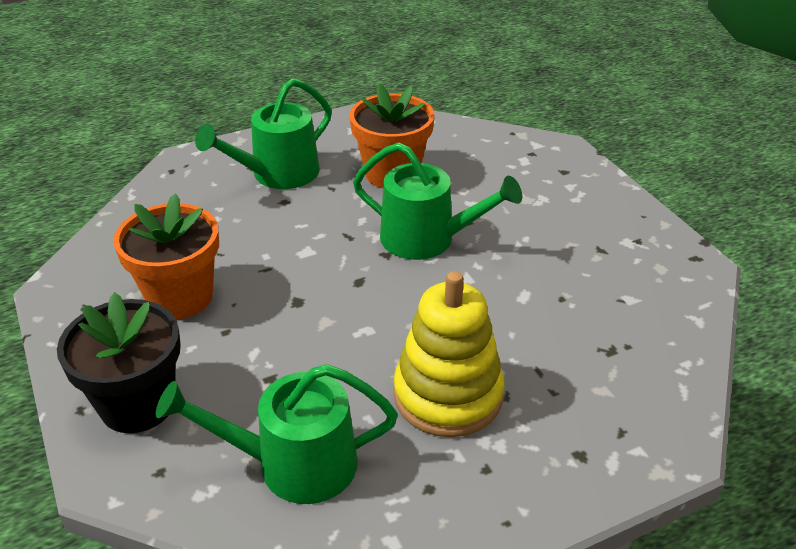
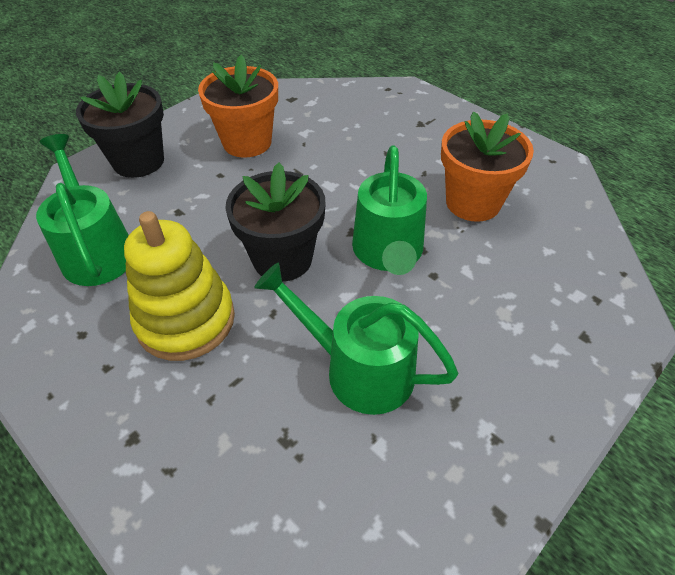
camera: 70 degrees right, 10 degrees up
(278, 174) = (421, 138): green watering can -> green watering can (359, 369)
(397, 308) = (282, 259): none -> black flower pot

